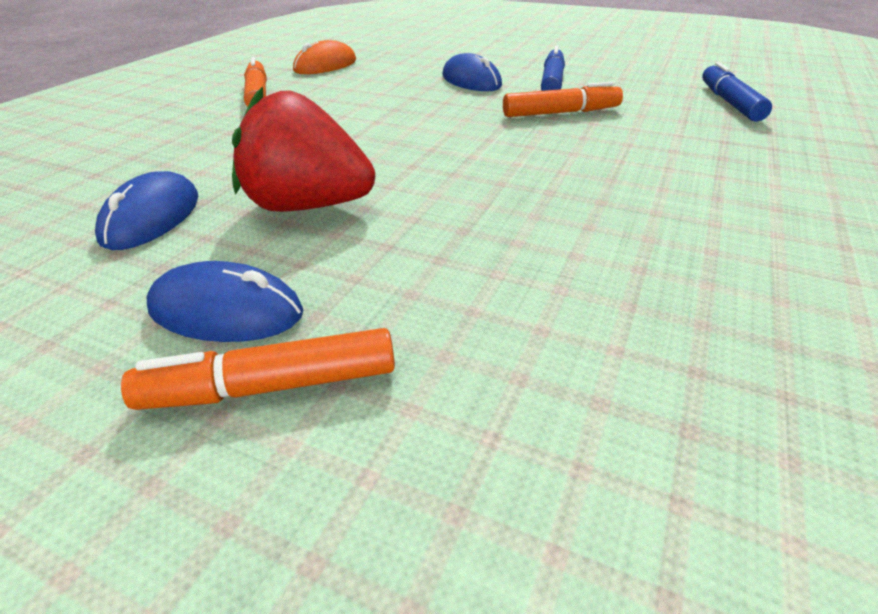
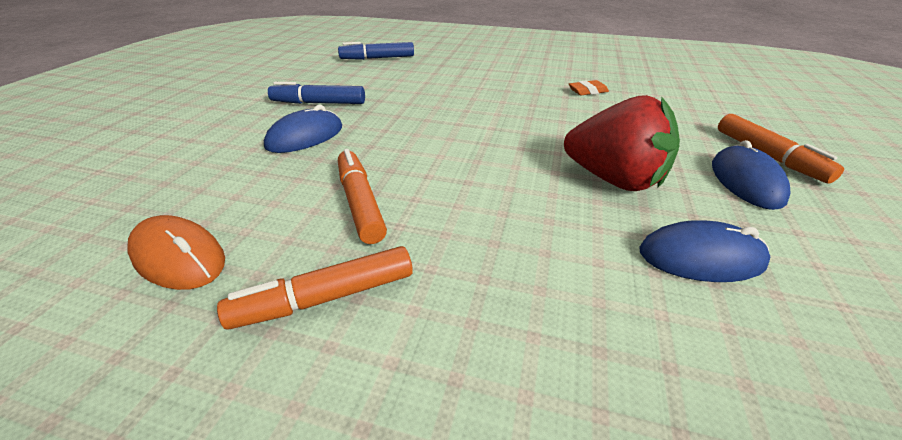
camera: 100 degrees left, 0 degrees up
(308, 206) = (613, 179): red strawberry -> red strawberry turned 60 degrees counterclockwise
(561, 113) = (399, 100): orange marker -> orange marker (360, 203)
(619, 254) = (587, 91): none -> orange eraser

